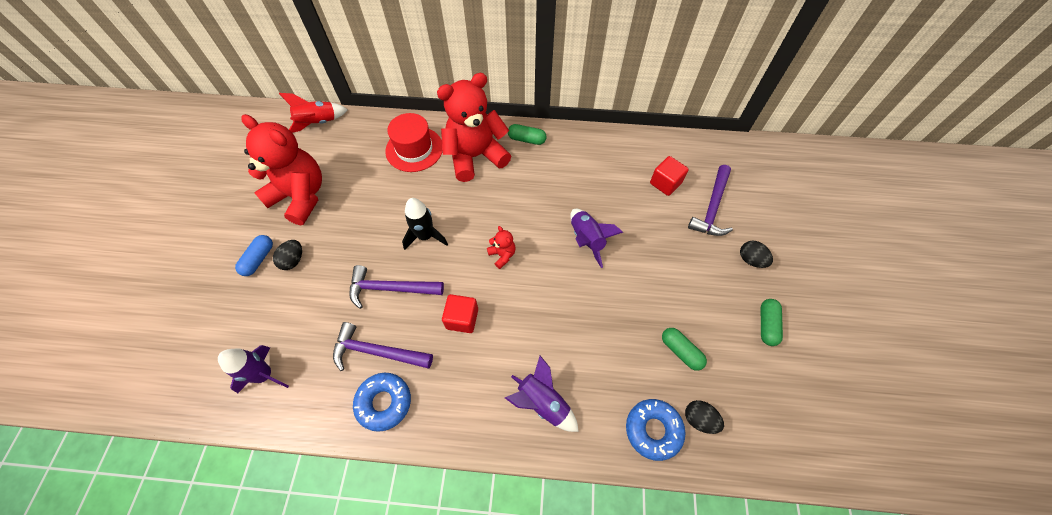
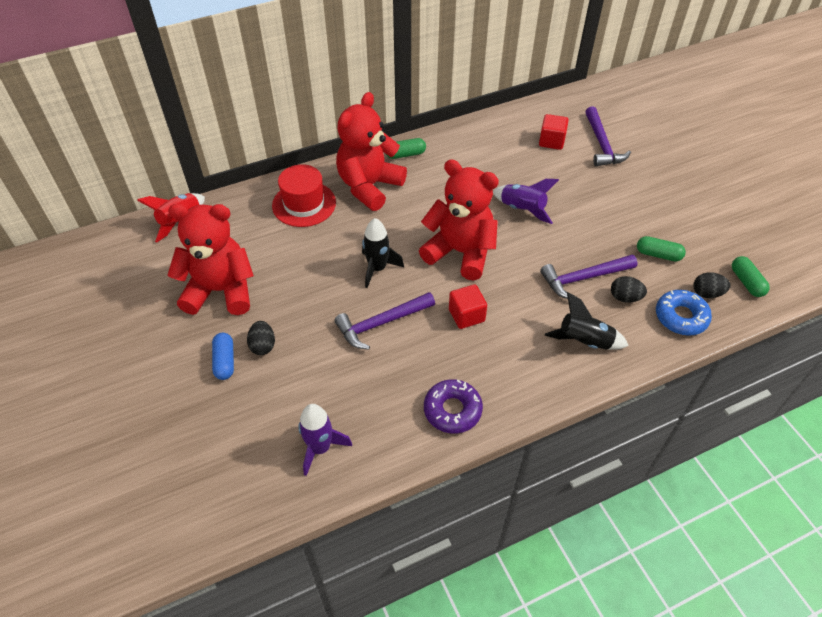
camera: 30 degrees left, 10 degrees down
(377, 351) = (412, 376): purple hammer -> purple hammer (583, 278)
(384, 402) = (452, 410): blue donut -> purple donut
(502, 255) = (460, 252): red teddy bear -> red teddy bear, size x2.45
(542, 402) = (584, 341): purple rocket -> black rocket
(750, 260) = (659, 169): black egg -> black egg (625, 297)
(766, 325) = (704, 208): green capsule -> green capsule (746, 282)

